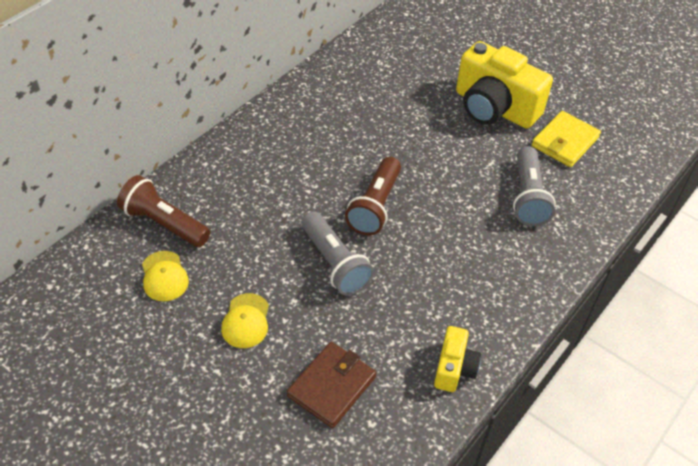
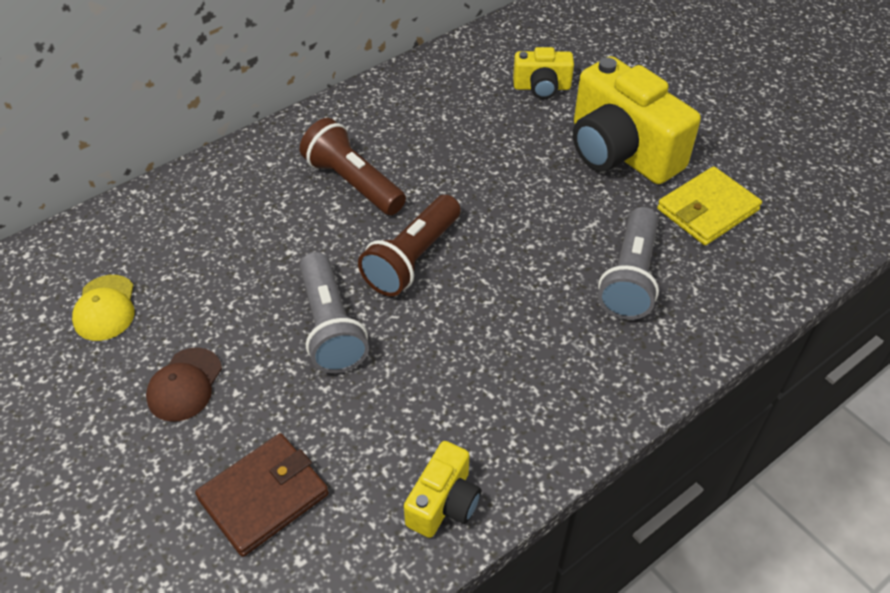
camera: 15 degrees right, 0 degrees up
(164, 223) = (132, 240): brown flashlight -> brown flashlight (353, 183)
(246, 321) = (184, 385): yellow cap -> brown cap
(424, 67) = (542, 87): none -> yellow camera

